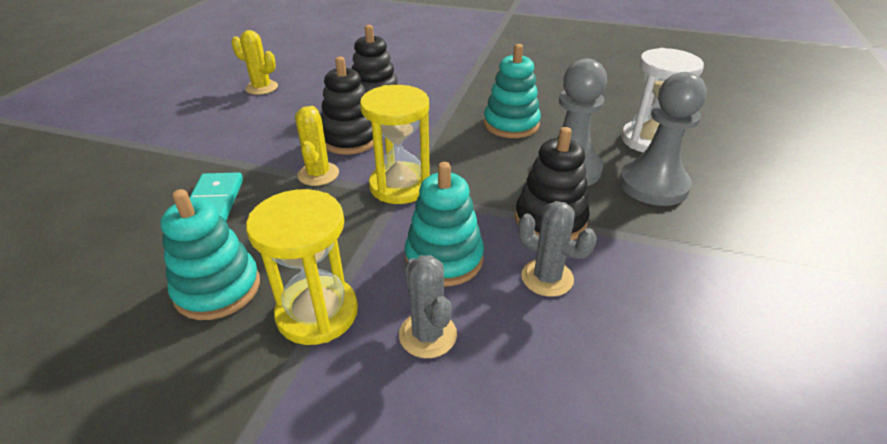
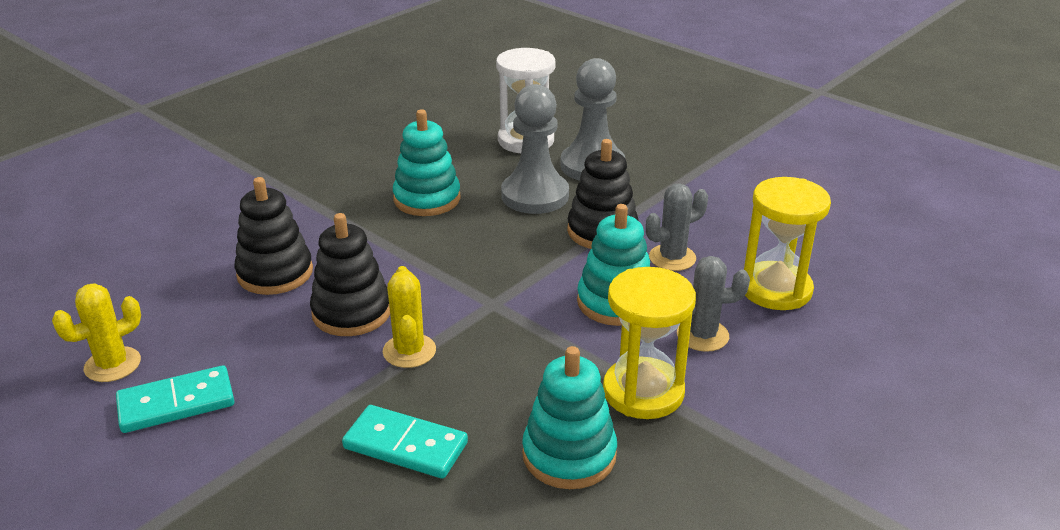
camera: 65 degrees left, 5 degrees down
(234, 115) = (176, 403): none -> turquoise domino
(318, 174) = (409, 351): yellow cactus -> yellow cactus turned 60 degrees clockwise
(400, 186) = (481, 299): yellow hourglass -> yellow hourglass (775, 289)

